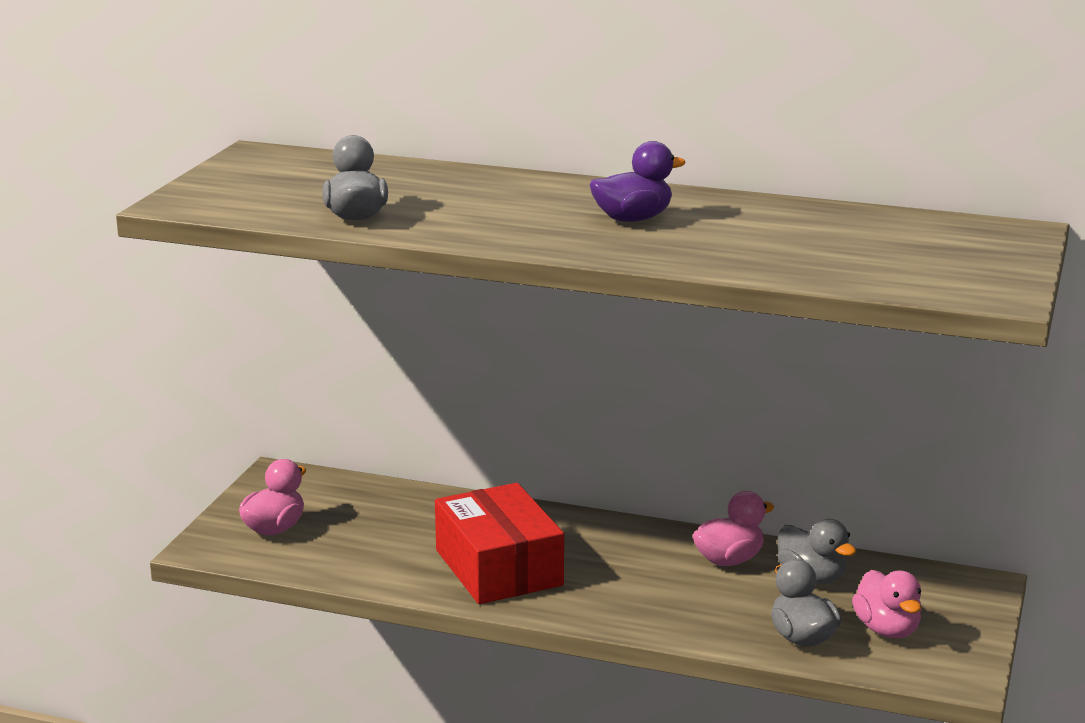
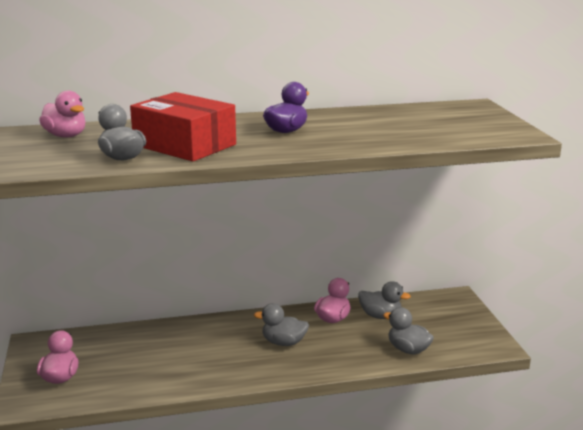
camera: 30 degrees left, 0 degrees up
(498, 567) = (218, 360): red box -> red box (184, 145)
(617, 572) = (283, 342): none -> grey duck
(887, 630) = (441, 332): pink duck -> pink duck (66, 136)

